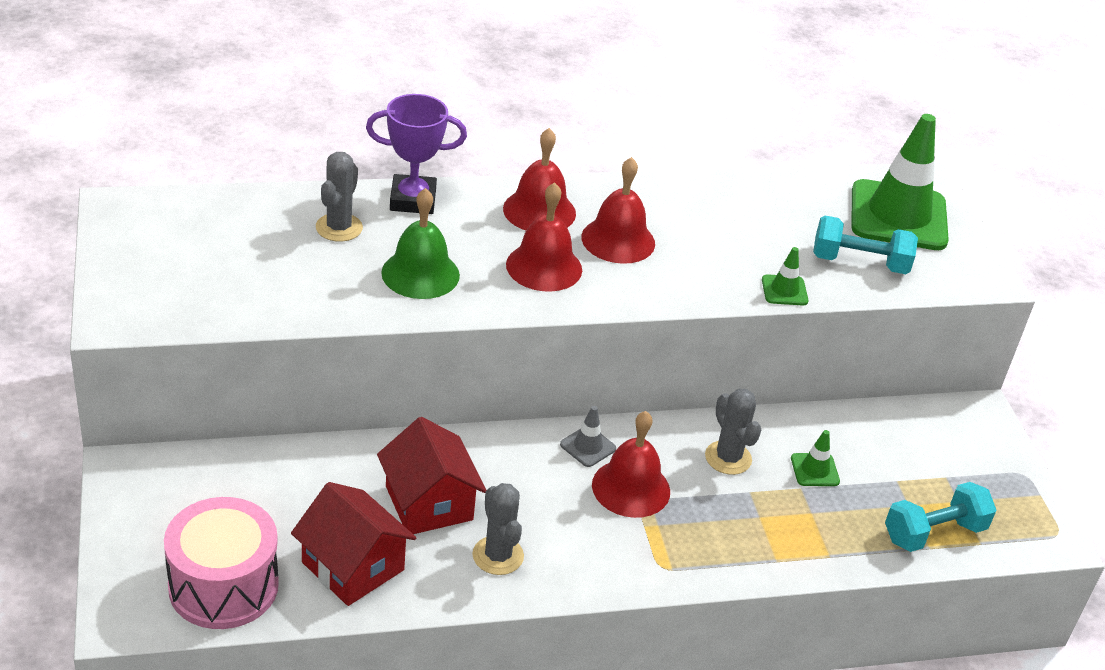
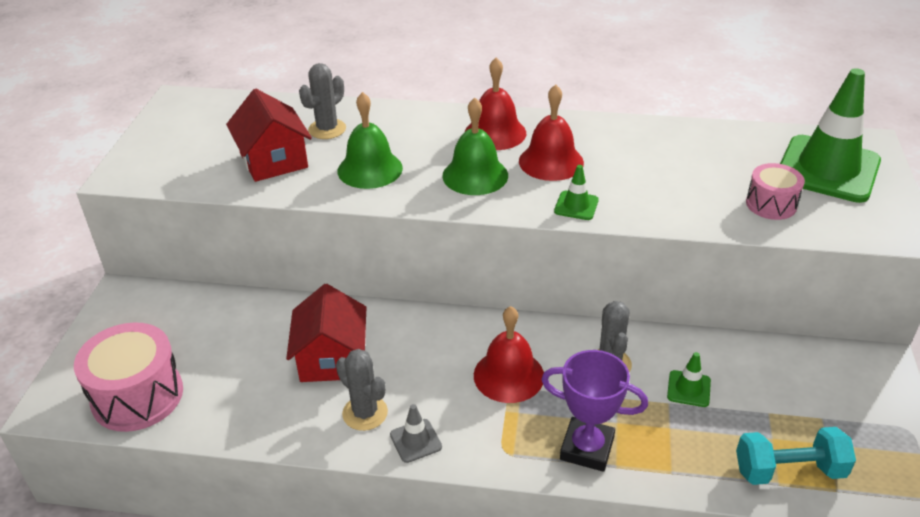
camera: 25 degrees right, 0 degrees up
(353, 566) = (243, 399): red house -> red house (273, 160)
(413, 200) = (396, 115): purple trophy -> purple trophy (587, 448)
(498, 555) = (365, 413): grey cactus -> grey cactus turned 45 degrees counterclockwise
(544, 267) = (475, 175): red bell -> green bell
(588, 446) = (487, 334): grey traffic cone -> grey traffic cone (415, 441)
(784, 290) = (685, 219): green traffic cone -> green traffic cone (576, 206)
(859, 263) = (771, 204): turquoise dumbbell -> pink drum

